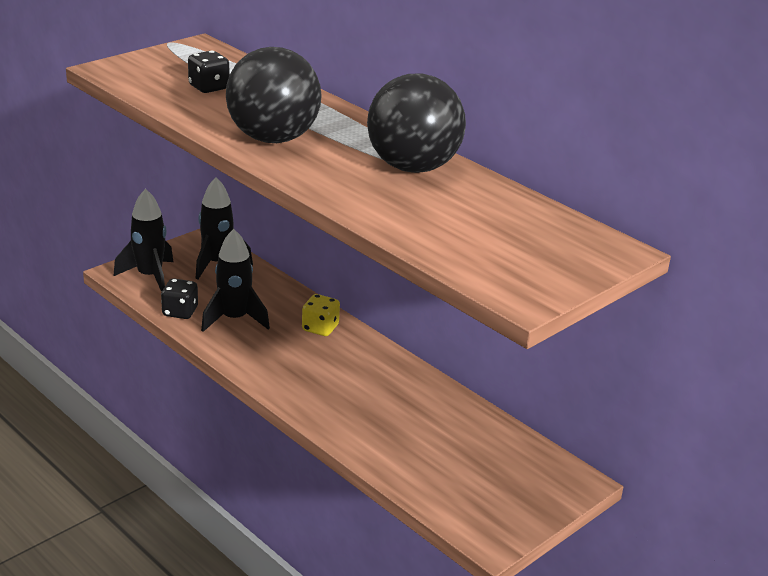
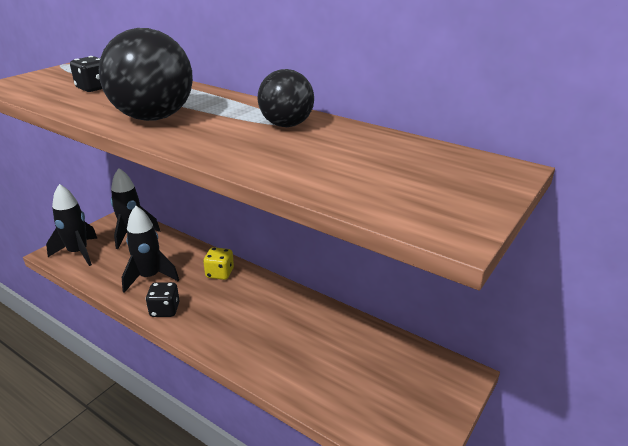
camera: 10 degrees left, 0 degrees up
(180, 312) = (104, 278): black dice -> black dice (165, 310)
(413, 167) = (286, 125): black ball -> black ball, size x0.63

